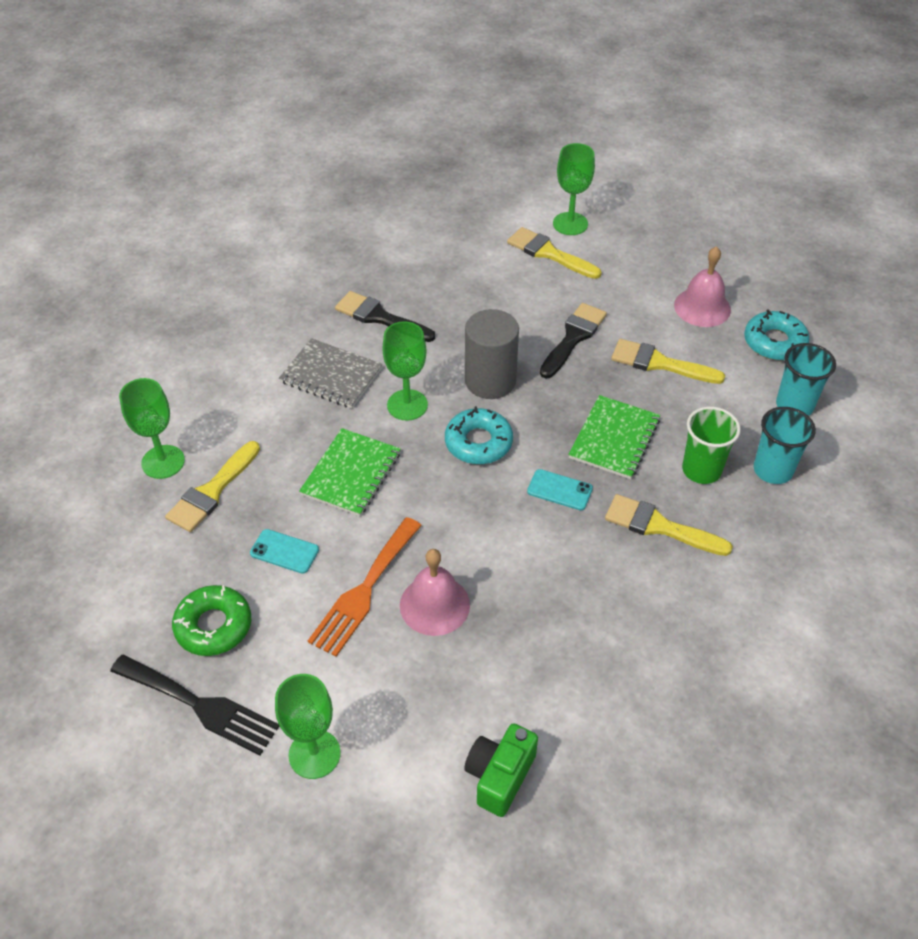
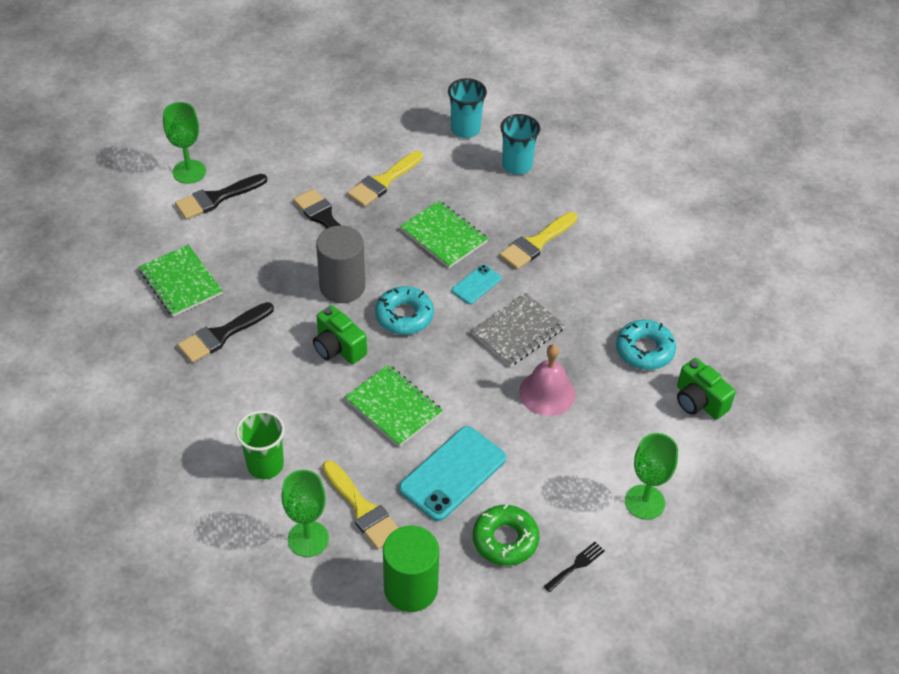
camera: 70 degrees left, 0 degrees up
(128, 562) = (410, 588): none -> green cylinder
(200, 706) = (576, 565): black fork -> black fork, size x0.49
(284, 551) = (452, 473): turquoise phone -> turquoise phone, size x1.92
(331, 375) = (273, 389): grey notebook -> grey notebook (518, 331)
(364, 590) = (515, 432): orange fork -> none
(407, 405) = (338, 348): green goblet -> green camera
(428, 268) = (181, 282): none -> green notebook
(549, 253) = (216, 198): yellow brush -> black brush
(701, 470) = (498, 201): green cup -> green cup (265, 465)
(702, 307) = (339, 134): pink bell -> none
(774, 342) = (400, 112): turquoise donut -> turquoise donut (644, 350)

